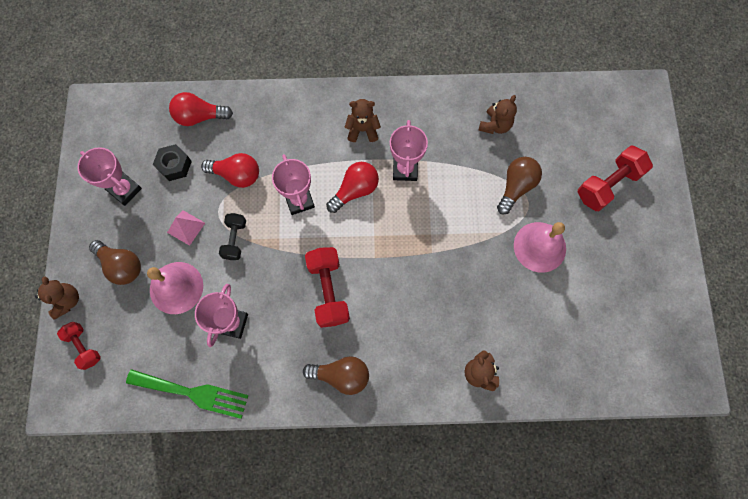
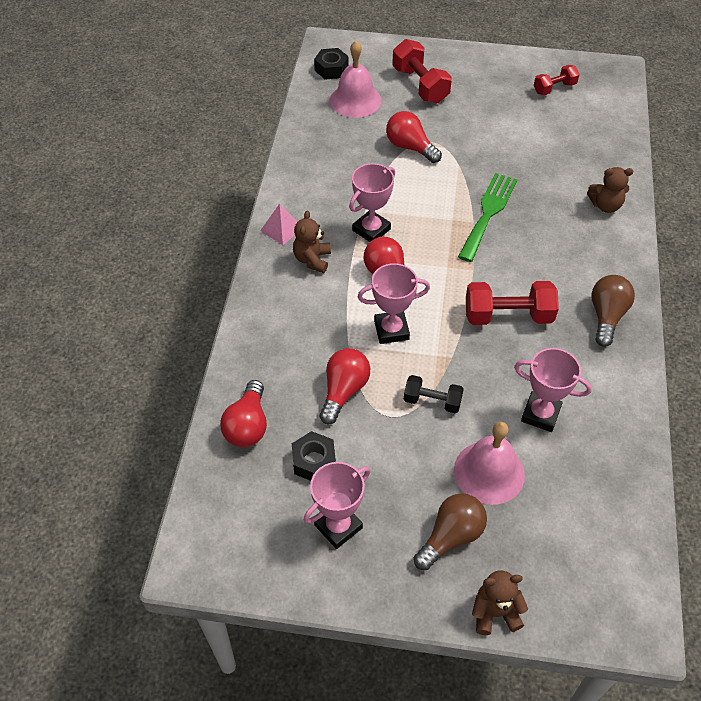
camera: 80 degrees left, 20 degrees down
(84, 346) = (563, 591): red dumbbell -> red dumbbell (554, 88)
(186, 227) = (407, 454): pink pyramid -> pink pyramid (281, 229)
(193, 393) = (627, 464): green fork -> green fork (488, 213)
(405, 169) = (371, 230): pink trophy -> pink trophy turned 60 degrees counterclockwise
(495, 125) = (335, 151): brown teddy bear -> none
(516, 187) = (410, 147): brown light bulb -> red light bulb
(539, 247) = (478, 141): pink bell -> pink bell (355, 100)
(607, 102) = (331, 69): none -> black nut

